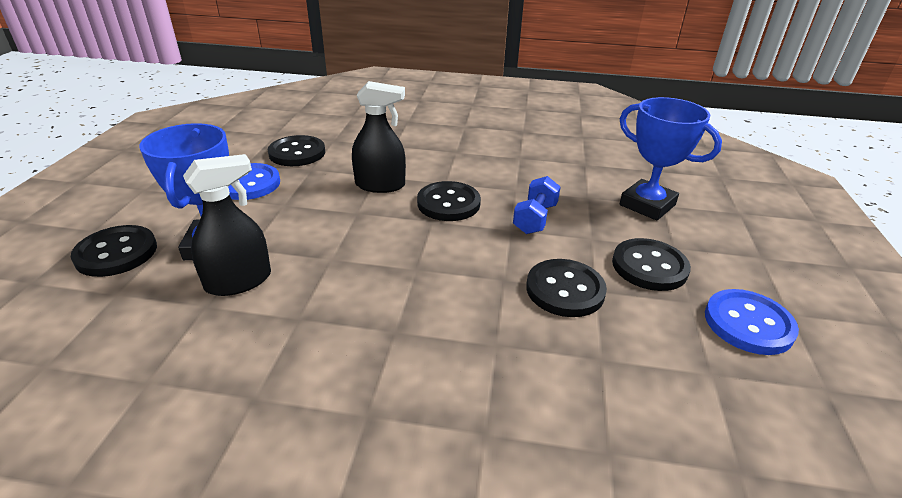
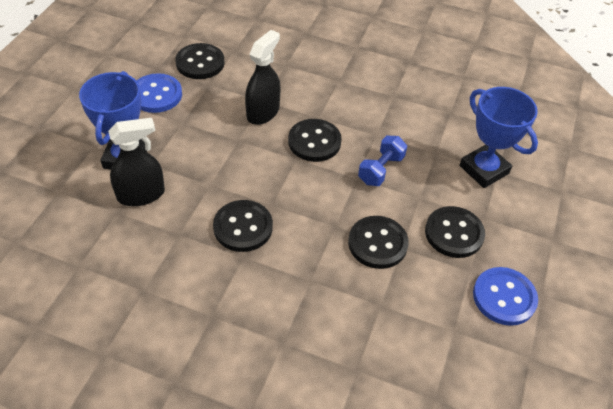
camera: 10 degrees right, 15 degrees up
(116, 253) = (56, 153): black button -> black button (243, 227)
(380, 185) = (263, 112): black spray bottle -> black spray bottle turned 75 degrees counterclockwise

